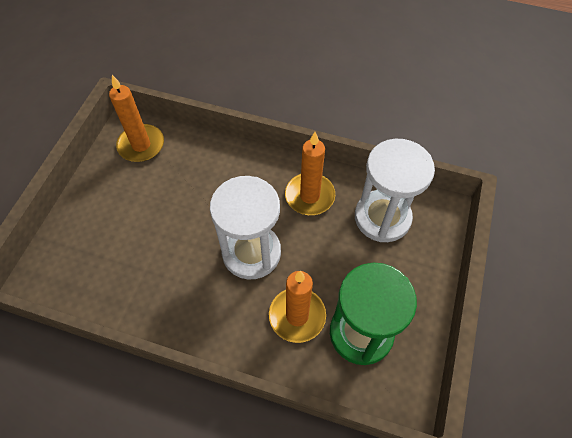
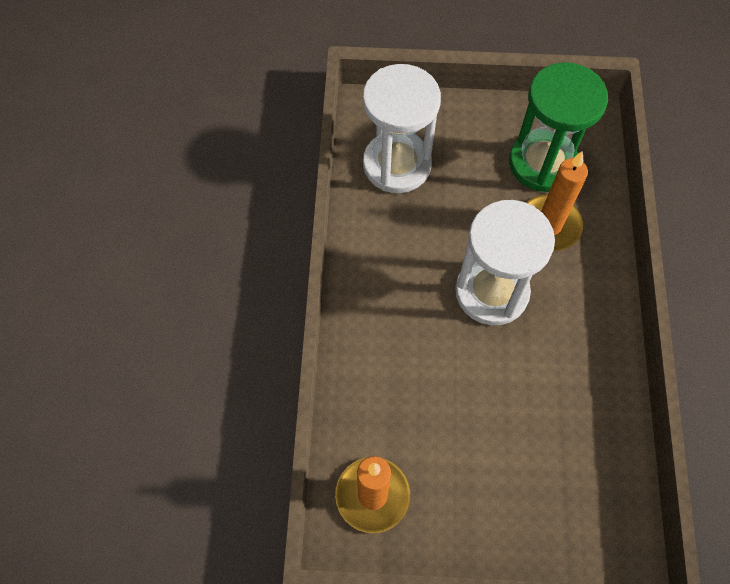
camera: 105 degrees left, 5 degrees up
(309, 196) = (391, 246): orange candle -> none

